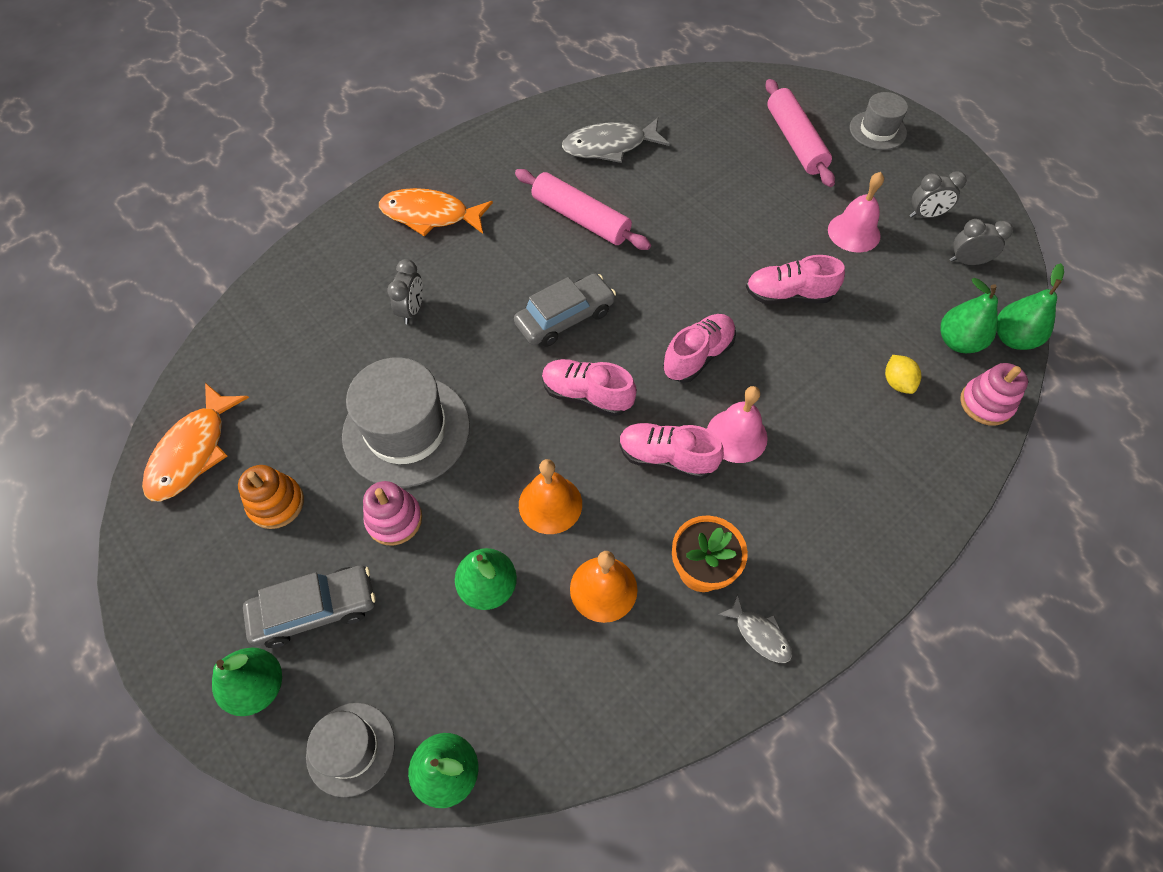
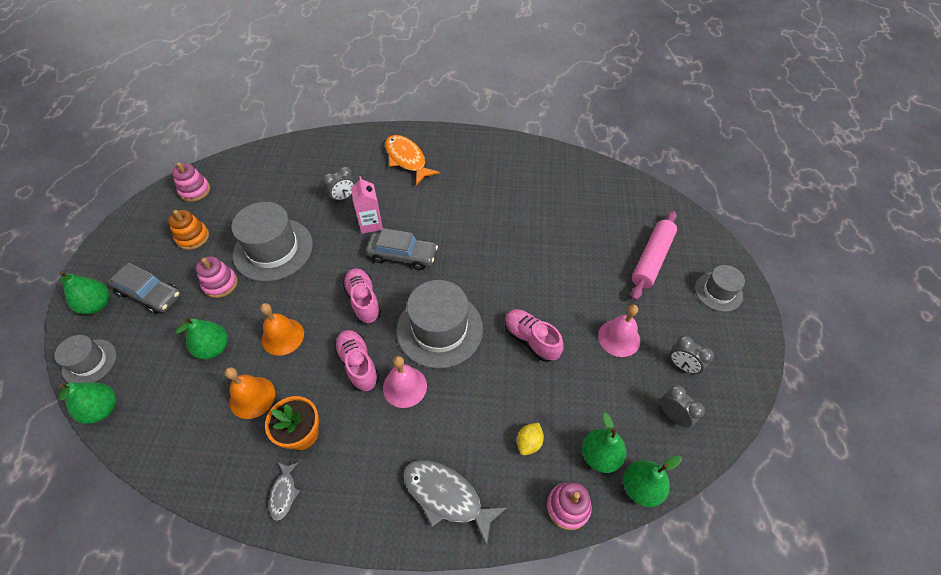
camera: 45 degrees right, 5 degrees down
(193, 451) = (195, 190): orange fish -> pink stacking toy
(484, 313) = (370, 224): none -> pink carton
(580, 219) = (473, 213): pink rolling pin -> none
(609, 146) = (537, 186): grey fish -> grey fish (446, 496)
(697, 356) = (439, 329): pink shoe -> grey hat

